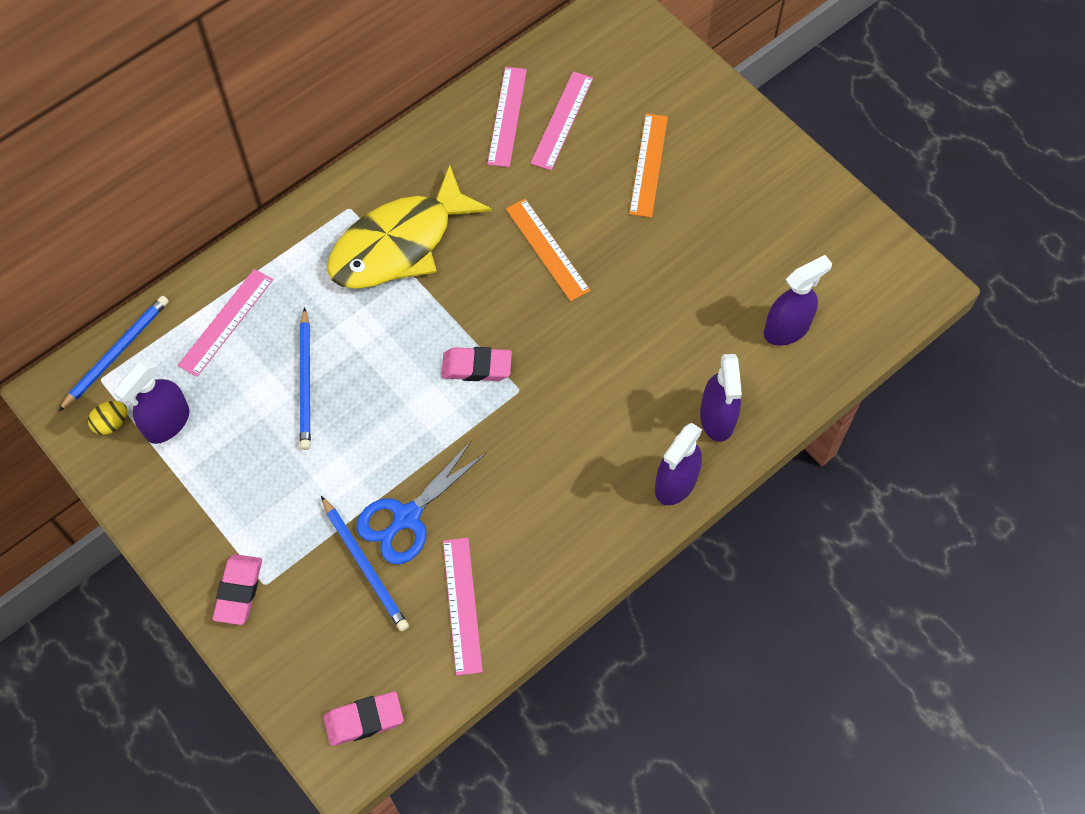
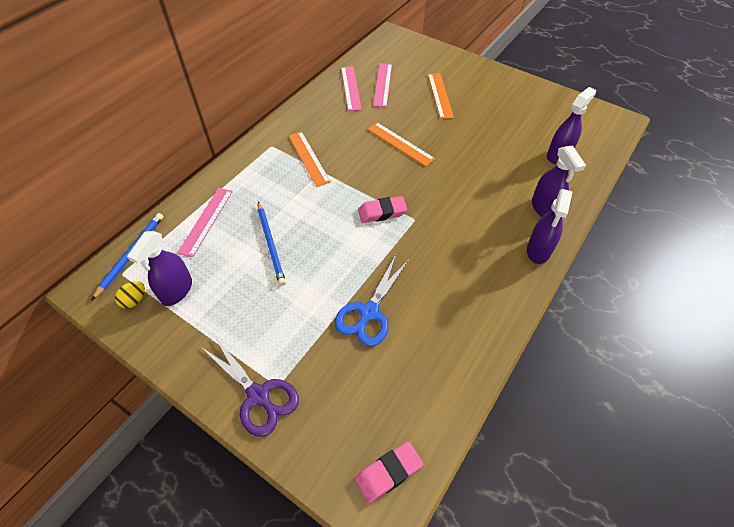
camera: 15 degrees left, 10 degrees down
(239, 591) = (258, 396): pink eraser -> purple scissors
(364, 565) = (349, 352): blue pencil -> none
(399, 244) = (308, 158): yellow fish -> orange ruler
(462, 605) = (431, 363): pink ruler -> none

